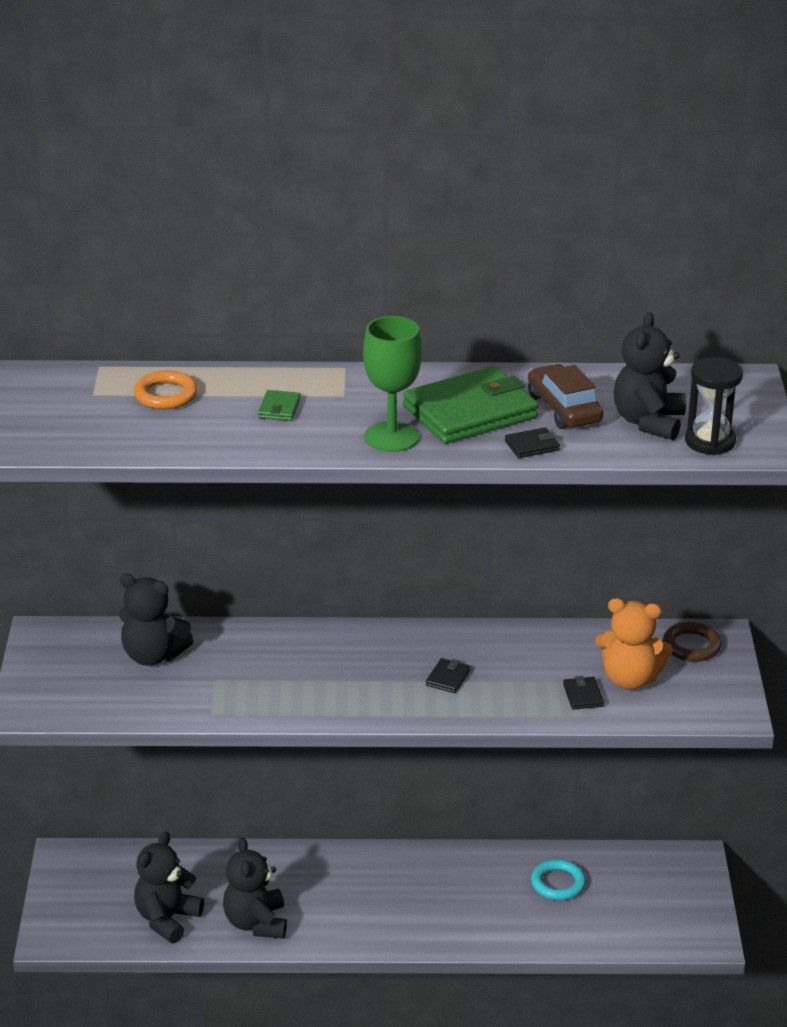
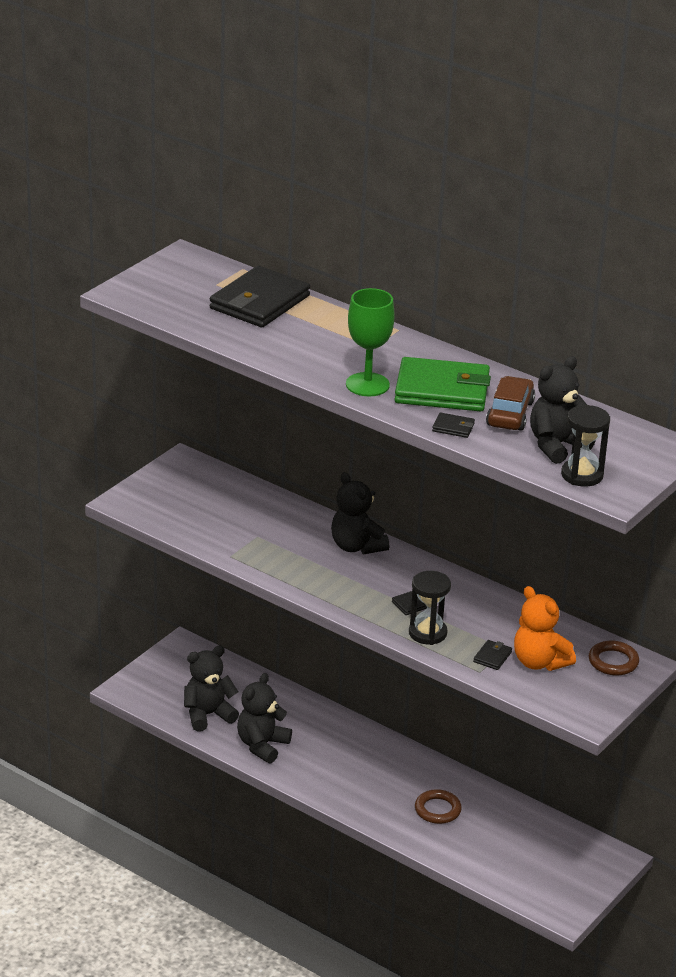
camera: 35 degrees right, 0 degrees up
(153, 656) = (237, 504): black teddy bear -> black teddy bear (356, 546)
(165, 395) = (259, 302): orange ring -> black wallet
(279, 408) = (320, 338): green wallet -> none
(492, 898) = (437, 810): none -> brown ring
(496, 701) = (427, 633): none -> black hourglass
(558, 883) = (495, 823): turquoise ring -> none

